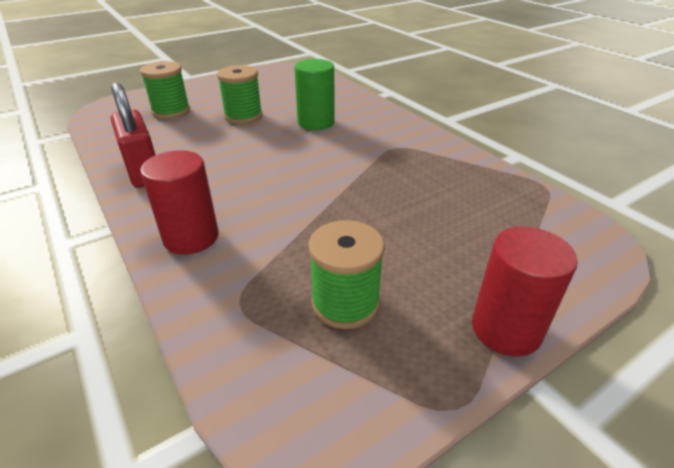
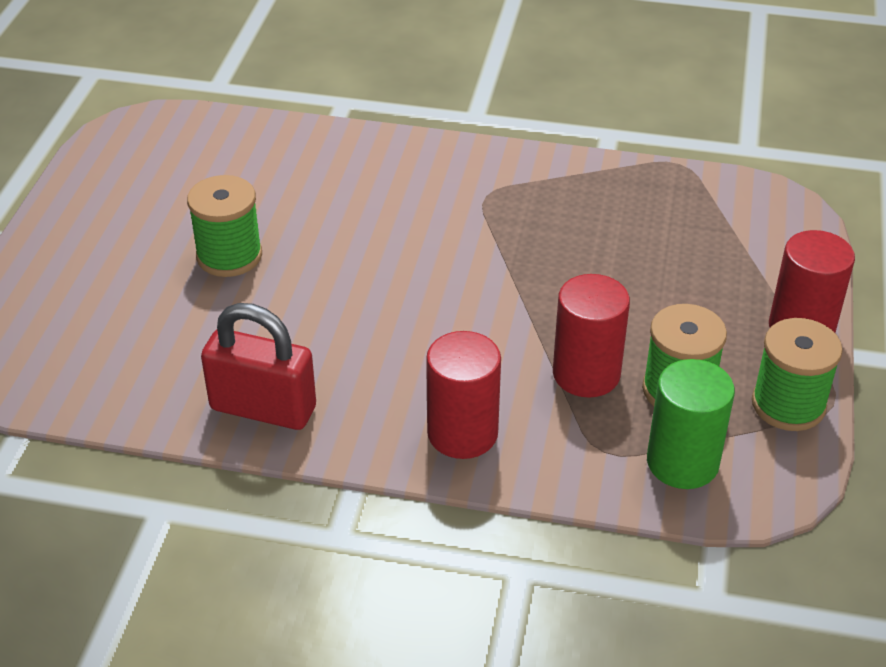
camera: 45 degrees left, 5 degrees up
(171, 111) = (109, 309): green spool -> green spool (788, 405)
(305, 254) = (586, 374): none -> red cylinder
(316, 122) = (340, 211): green cylinder -> green cylinder (682, 462)

